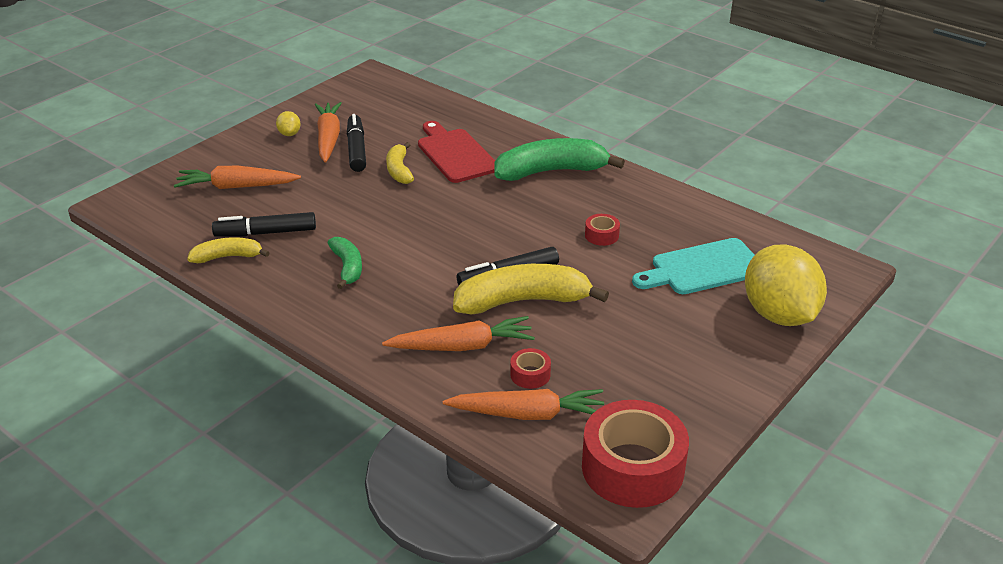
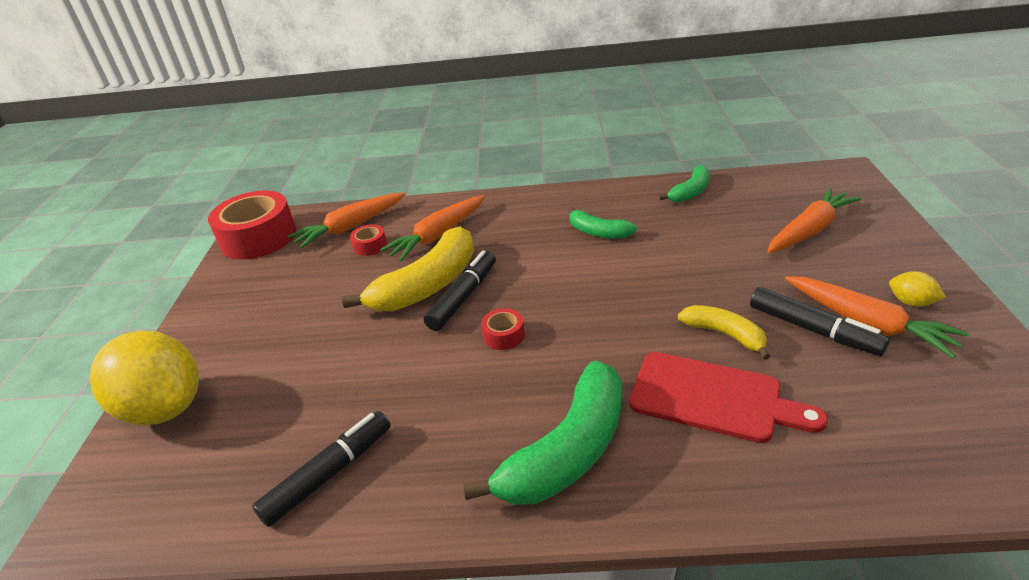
camera: 145 degrees right, 0 degrees up
(228, 257) = (690, 192): yellow banana -> green banana
(265, 233) = (703, 217): black marker -> black marker (329, 474)
(601, 235) = (415, 391): red tape -> red tape (504, 335)
(703, 268) = (271, 417): turquoise cutting board -> none

